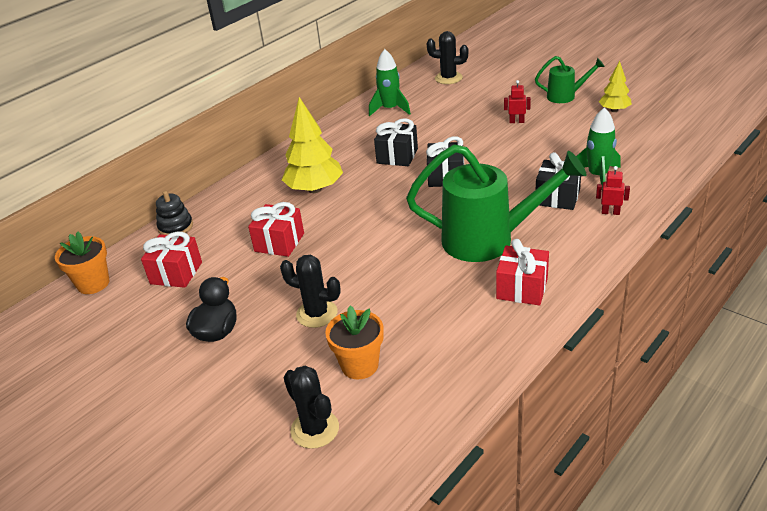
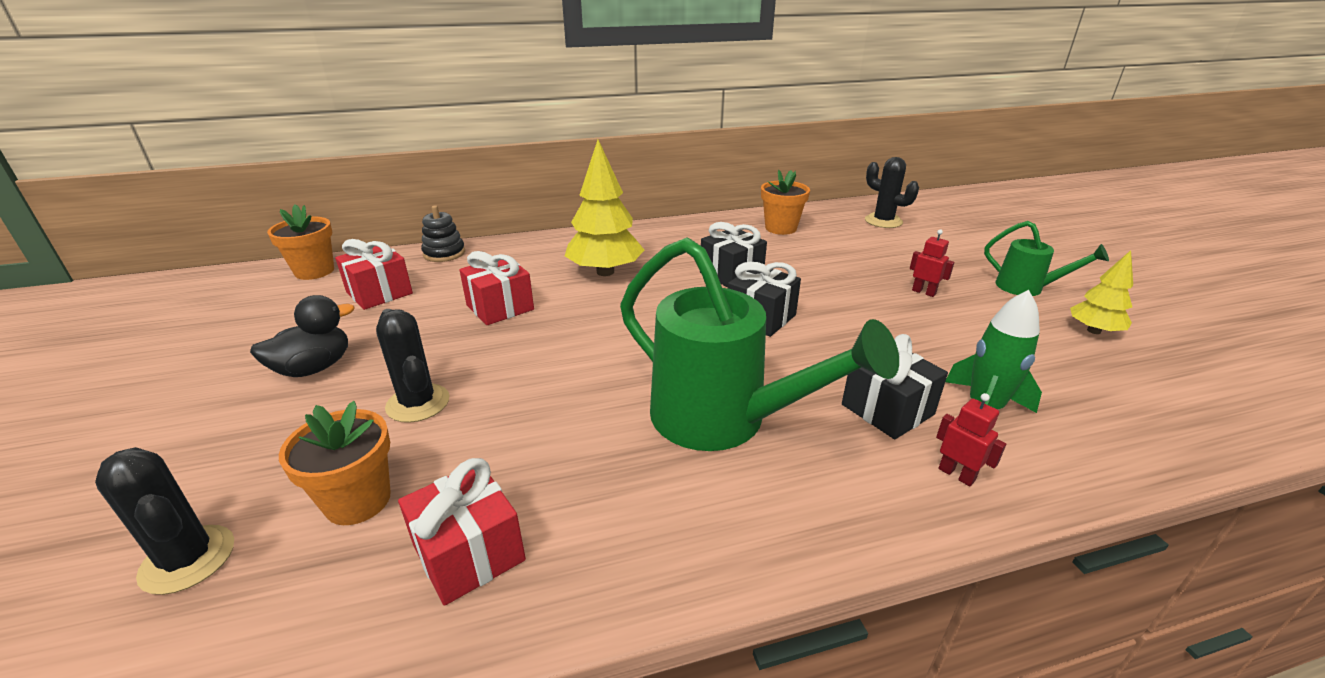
camera: 30 degrees right, 5 degrees down
(315, 429) = (188, 559): black cactus -> black cactus turned 45 degrees counterclockwise
(390, 109) = (780, 228): green rocket -> orange flower pot
(522, 288) = (687, 520): red gift -> red gift (469, 553)

